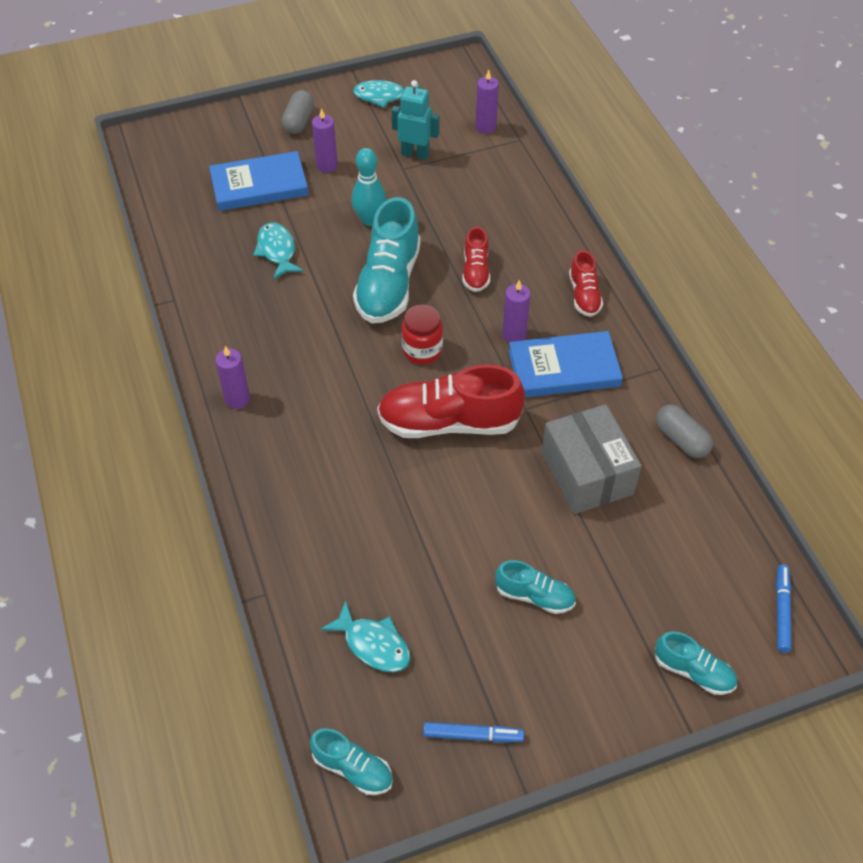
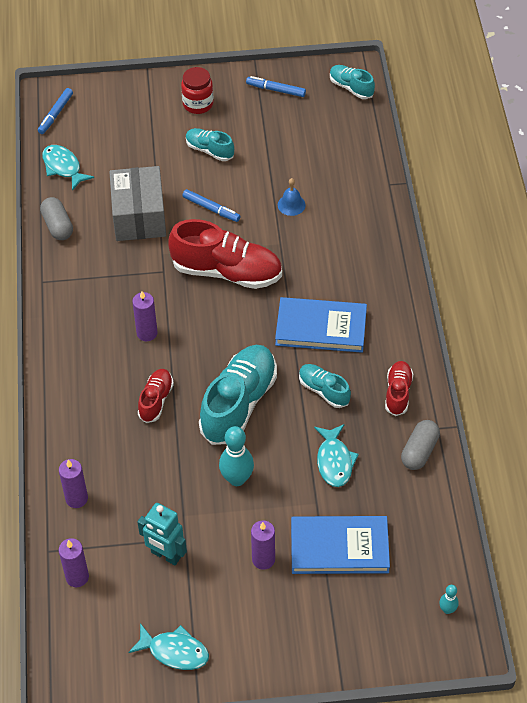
camera: 165 degrees left, 0 degrees up
(155, 159) = (447, 609): none -> turquoise bowling pin
(237, 399) = (391, 323): purple candle -> purple candle (76, 498)
(299, 121) = (280, 633): grey capsule -> grey capsule (419, 451)
(373, 644) = (323, 144): turquoise fish -> turquoise fish (63, 167)
(394, 531) = (291, 205): none -> blue bell
(422, 350) = (229, 334): red jar -> red jar (198, 104)
(499, 503) = (211, 209): none -> blue marker
(564, 368) = (119, 296): blue book -> blue book (321, 328)
(584, 295) = (71, 357): red shoe -> red shoe (398, 393)
(693, 671) = (129, 95): turquoise shoe -> turquoise shoe (323, 390)

